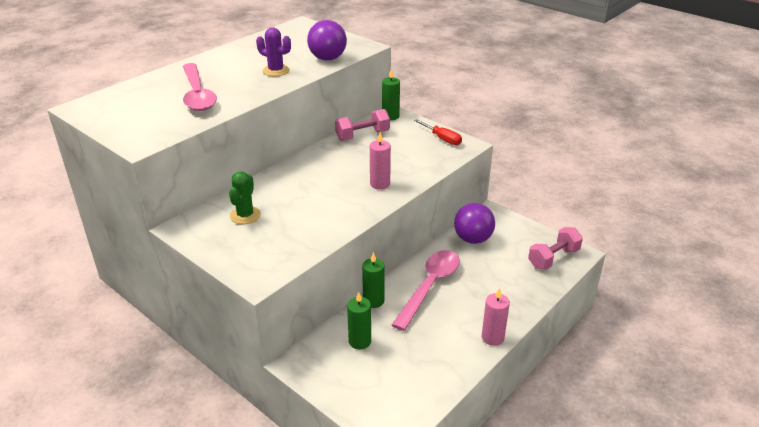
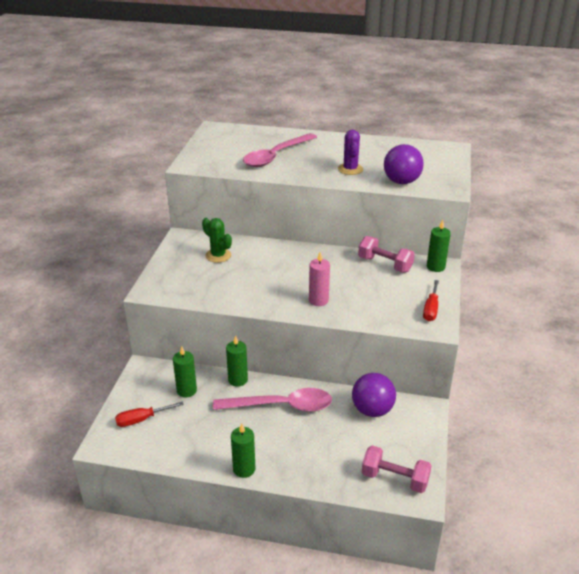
camera: 60 degrees right, 0 degrees up
(245, 215) = (218, 255): green cactus -> green cactus turned 60 degrees clockwise
(376, 389) = (142, 419): none -> red screwdriver
(492, 337) = (244, 469): pink candle -> green candle

